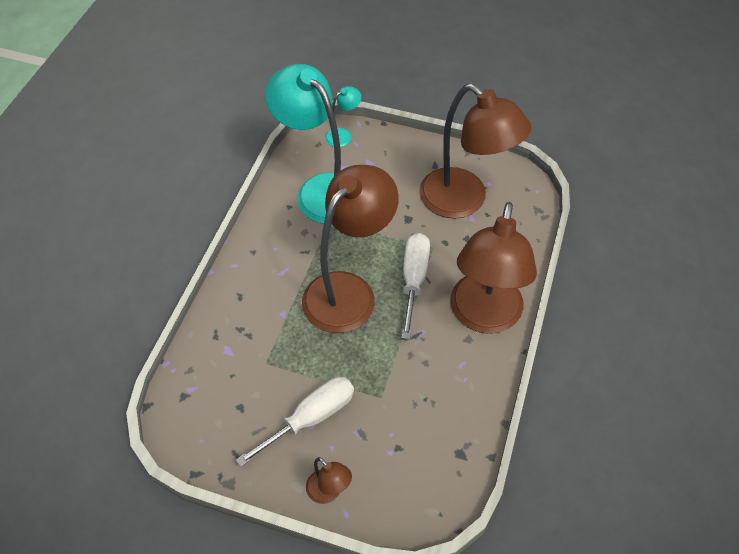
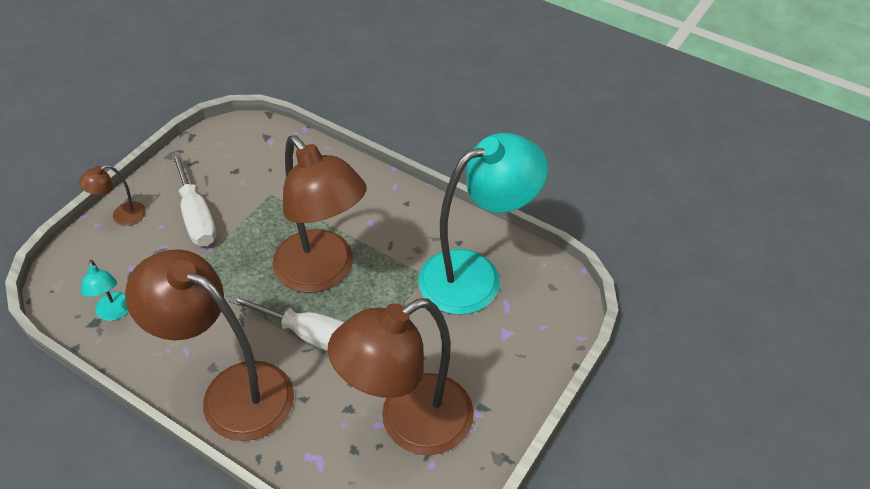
camera: 105 degrees right, 5 degrees down
(343, 135) = (562, 316): turquoise lamp -> turquoise lamp (114, 313)

